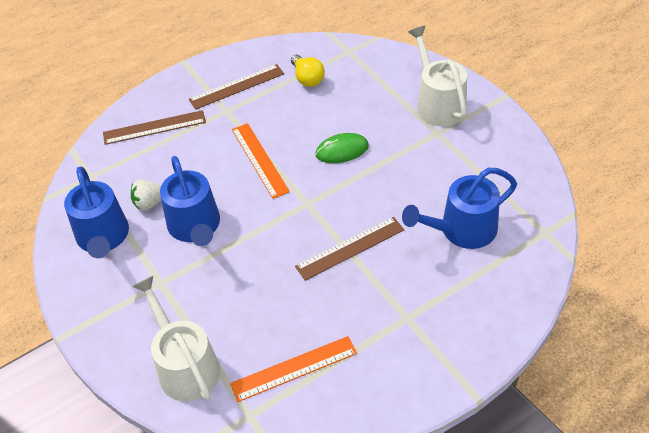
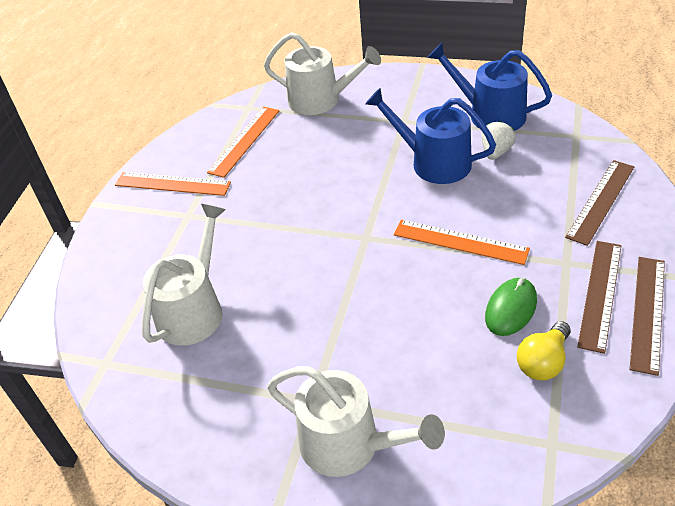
camera: 140 degrees right, 5 degrees down
(307, 78) = (543, 362): yellow light bulb -> yellow light bulb turned 75 degrees counterclockwise
(342, 150) = (394, 305): green mouse -> green mouse (511, 309)
(350, 248) = (285, 230): brown ruler -> brown ruler (648, 313)
(394, 365) = (172, 184): none -> orange ruler
(462, 230) = (194, 310): blue watering can -> white watering can

